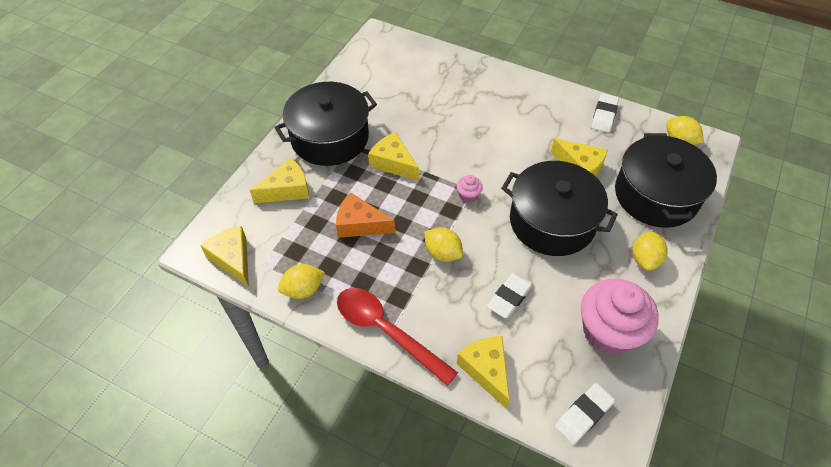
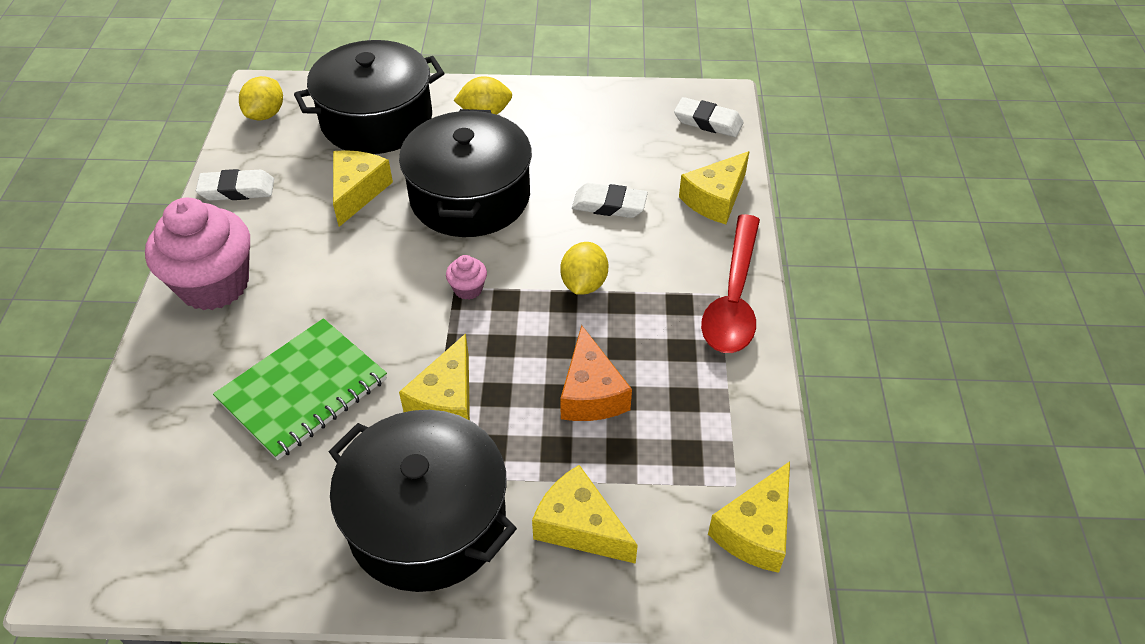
camera: 115 degrees left, 5 degrees down
(303, 289) = (740, 410): yellow lemon -> none
(433, 113) = (303, 390): none -> green notebook
(608, 332) = (601, 123): pink cupcake -> pink cupcake (214, 285)

